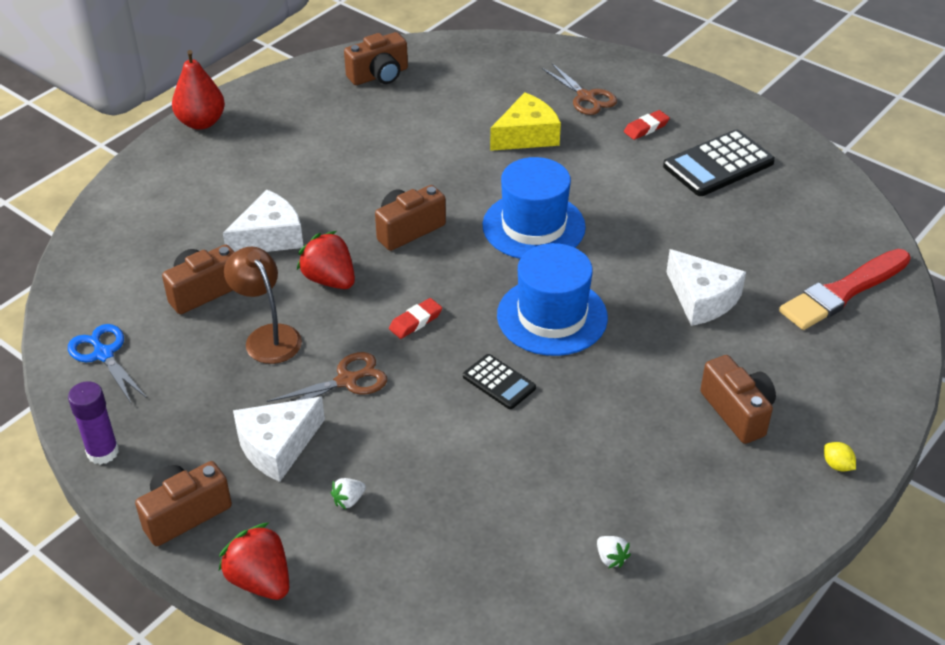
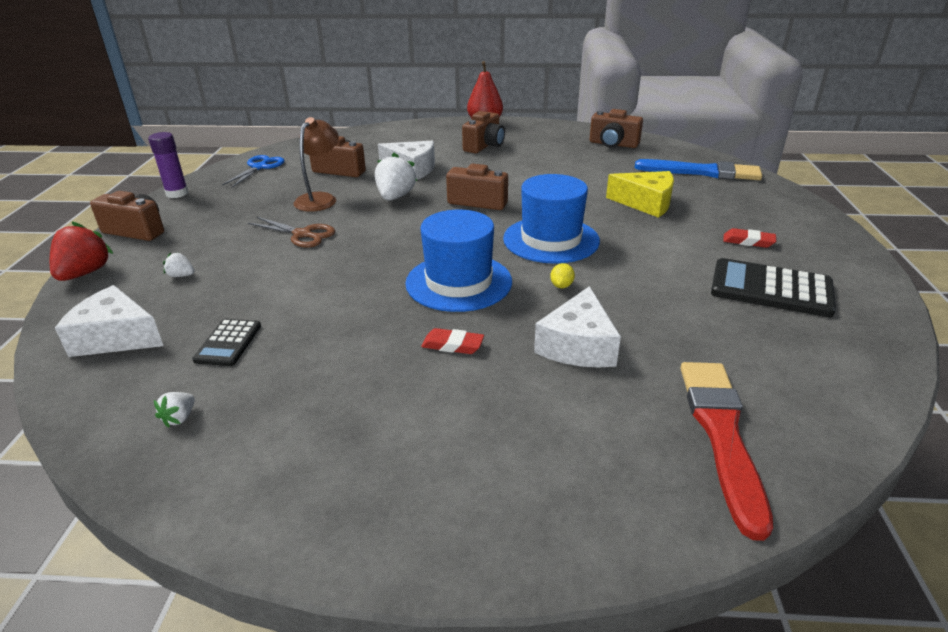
camera: 55 degrees right, 10 degrees down
(277, 446) = (219, 235): white cheese -> white cheese (116, 337)
(329, 280) = (395, 197): red strawberry -> white strawberry
(415, 321) = (388, 235): red eraser -> red eraser (453, 345)
(499, 382) = (357, 287): black calculator -> black calculator (228, 343)
(504, 67) = (702, 172): none -> blue brush
(586, 97) = (732, 207): brown scissors -> none
(737, 412) = (445, 425): brown camera -> brown camera (484, 146)
(837, 465) = (430, 538): yellow lemon -> yellow lemon (561, 286)
(843, 292) = (722, 434): red brush -> red brush turned 75 degrees clockwise

